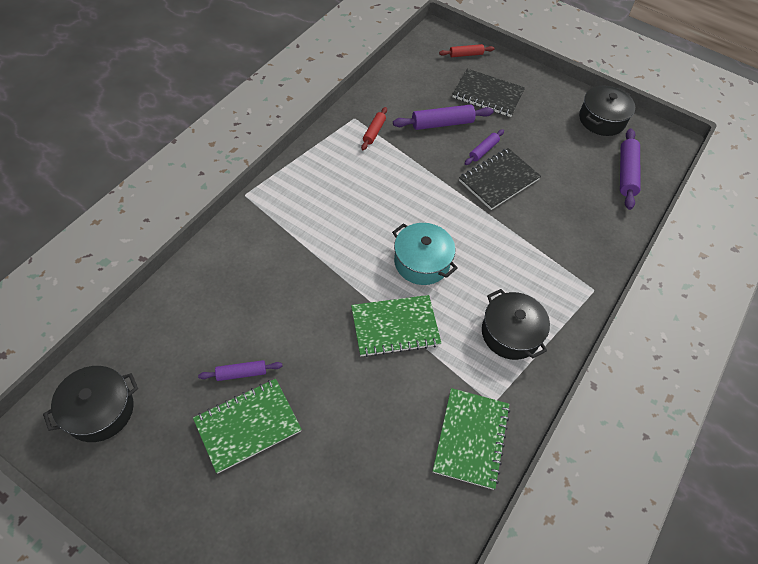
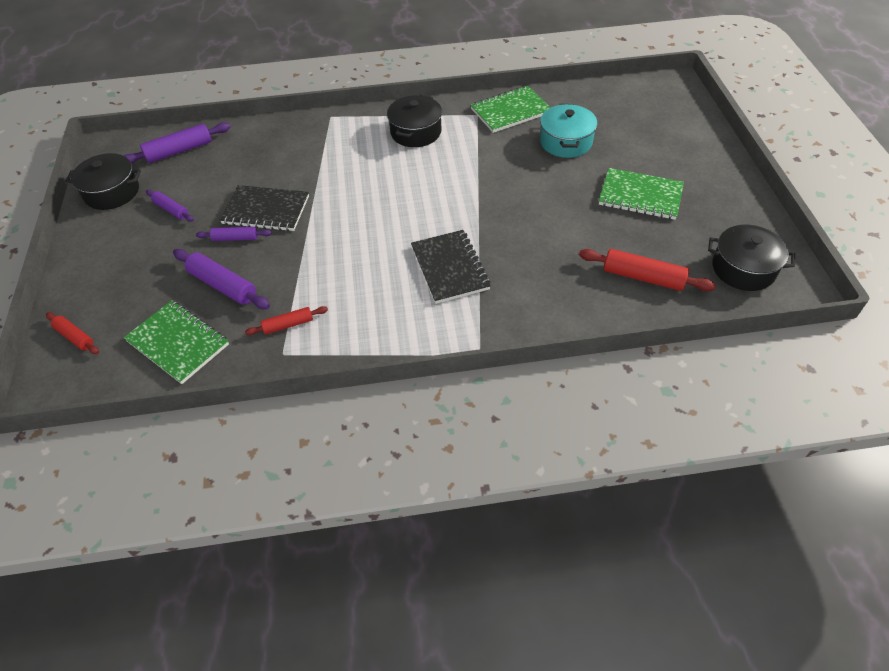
camera: 125 degrees left, 5 degrees down
(180, 335) = (643, 277): none -> red rolling pin
(241, 373) = (618, 224): purple rolling pin -> purple rolling pin (171, 210)
(395, 327) = (481, 181): green notebook -> green notebook (178, 343)
(421, 262) = (409, 201): turquoise pot -> turquoise pot (566, 142)
(487, 94) = (140, 280): black notebook -> black notebook (450, 268)

